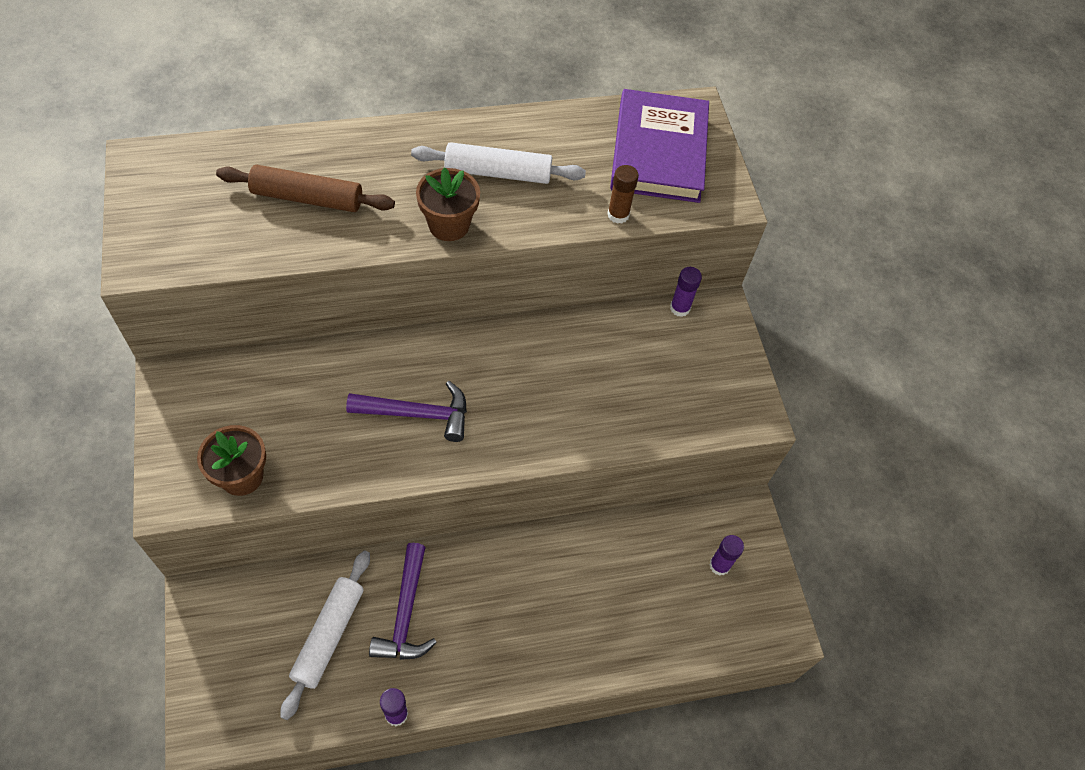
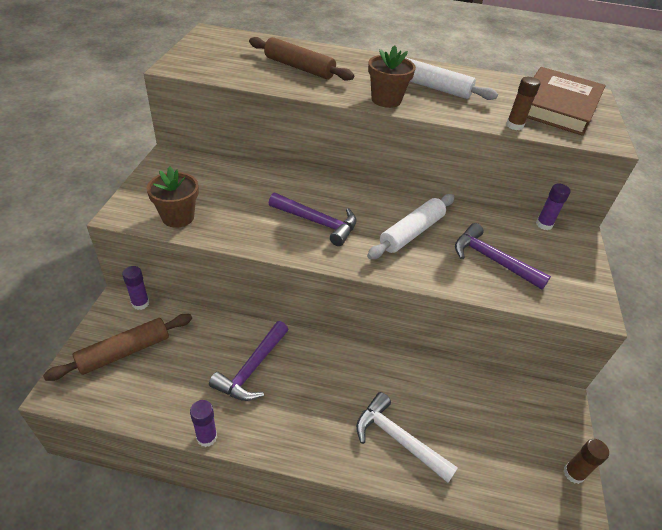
camera: 25 degrees right, 15 degrees down
(245, 656) = (124, 351): none -> brown rolling pin
(328, 635) = (189, 361): white rolling pin -> white rolling pin (411, 232)
(595, 627) = (398, 439): none -> white hammer
(636, 389) = (492, 260): none -> purple hammer
(658, 151) = (557, 106): purple book -> brown book
(719, 565) = (525, 434): purple glue stick -> purple glue stick (140, 303)
(774, 589) = (573, 473): none -> brown glue stick

